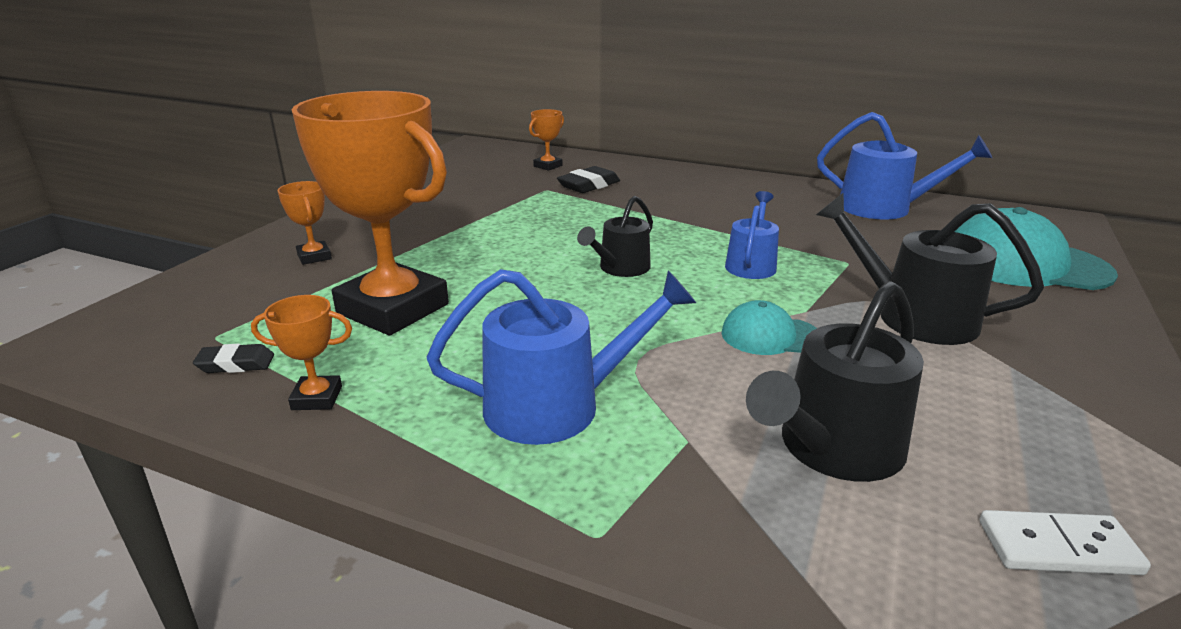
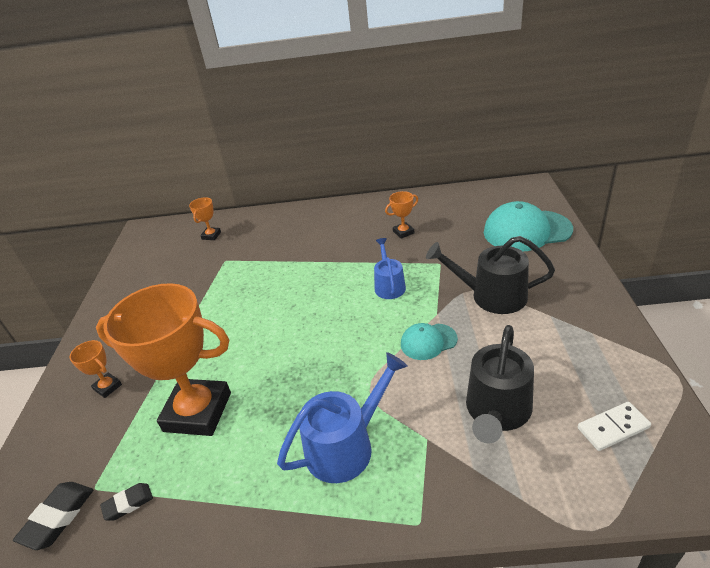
camera: 20 degrees left, 10 degrees up
(317, 398) = (203, 505): orange trophy -> orange trophy (403, 232)
(589, 185) = (251, 246): black eraser -> black eraser (58, 517)
(620, 268) = (316, 318): black watering can -> none
(884, 208) = (437, 207): blue watering can -> none

